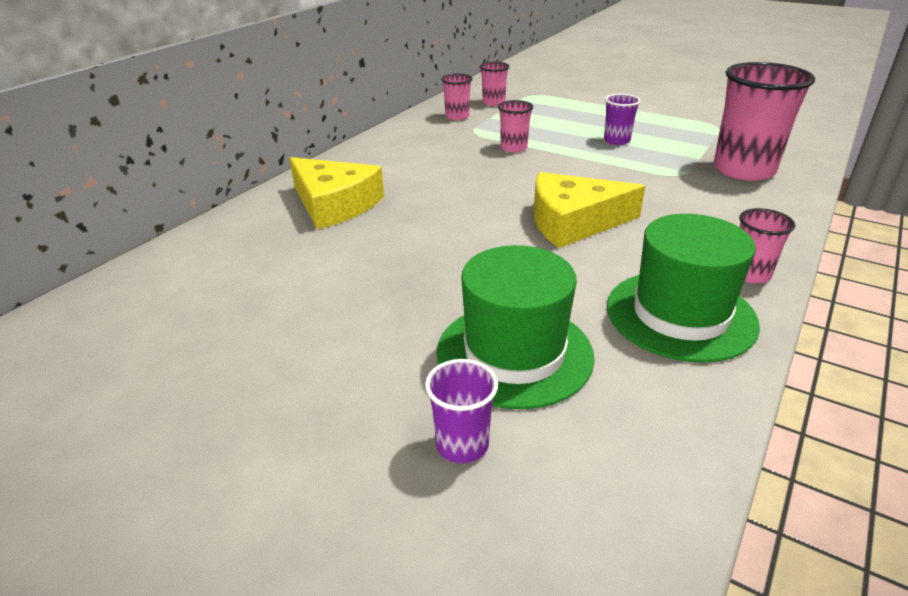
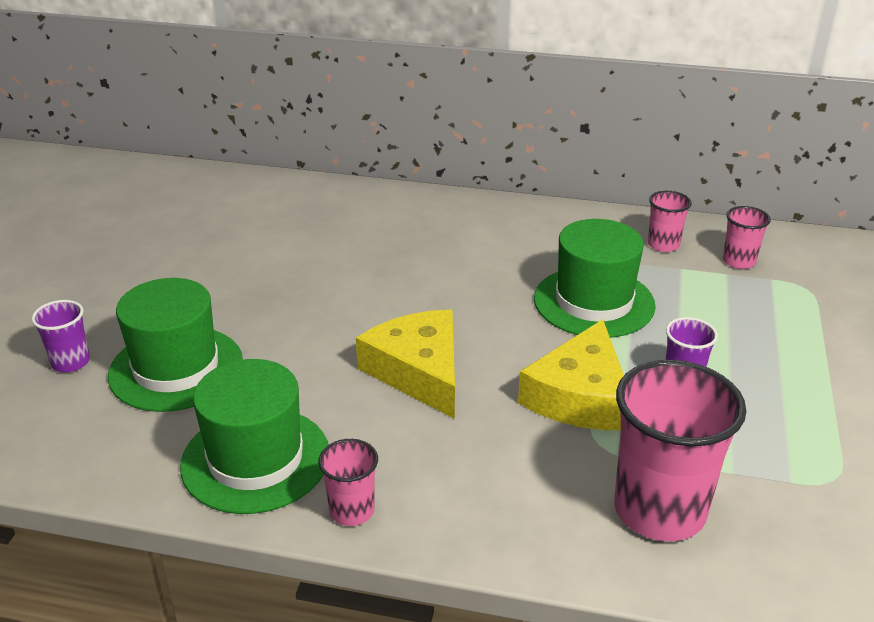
camera: 70 degrees right, 0 degrees up
(334, 204) = (387, 226): yellow cheese -> yellow cheese (580, 396)
(513, 148) = (594, 302): pink cup -> green hat

